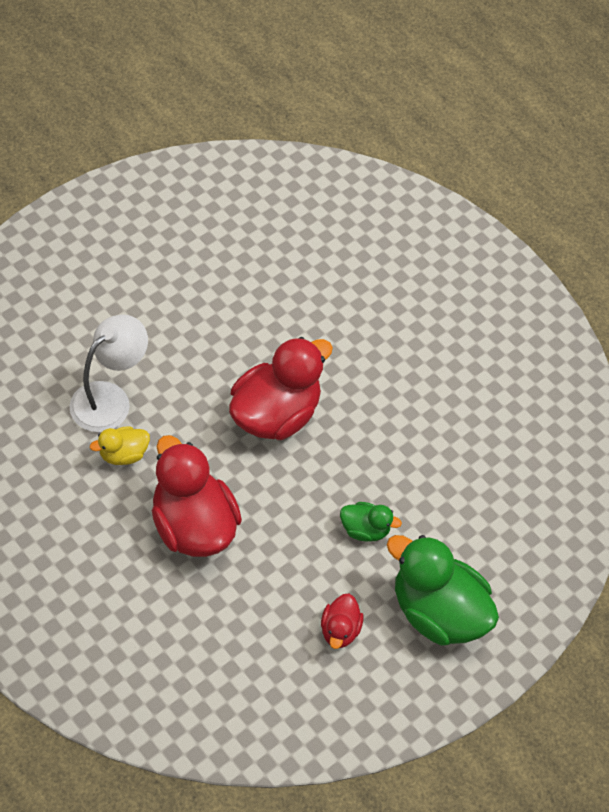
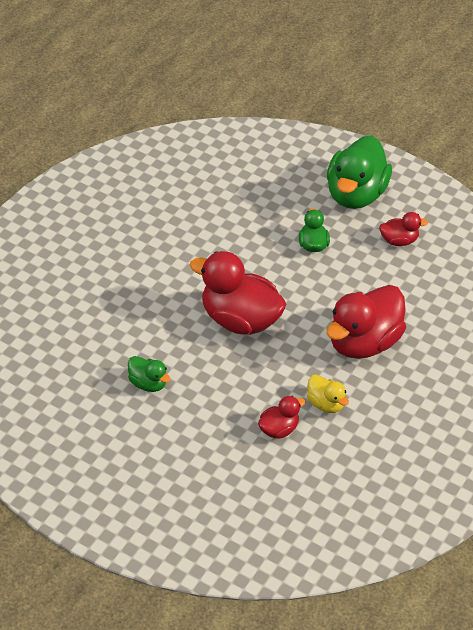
camera: 105 degrees left, 10 degrees down
(109, 399) = (279, 429): white lamp -> red duck
(220, 304) = (148, 383): none -> green duck

